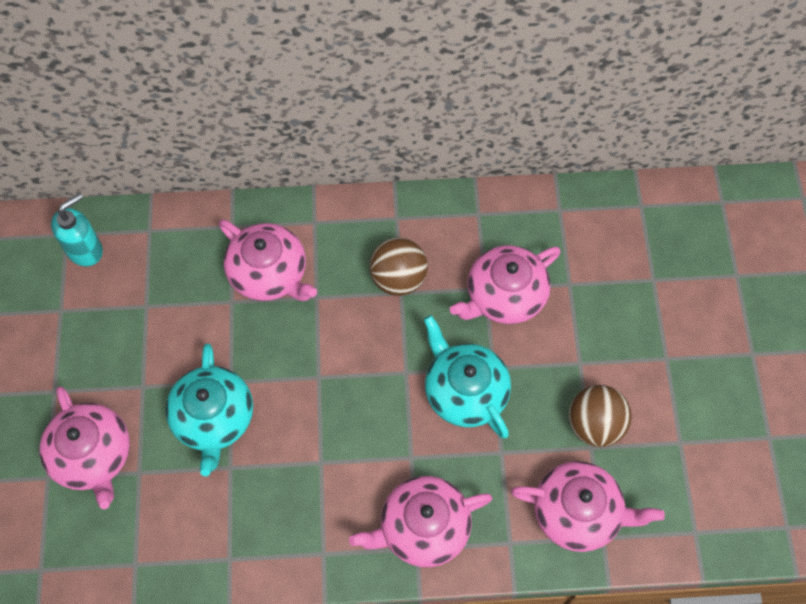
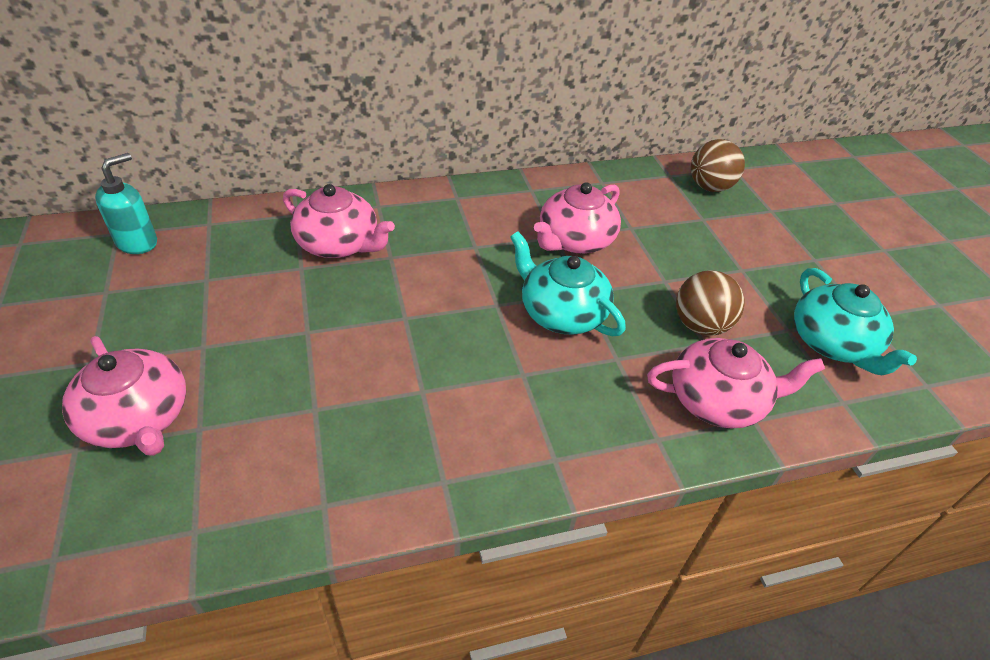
camera: 15 degrees left, 20 degrees down
(213, 418) = (290, 365): turquoise teapot -> turquoise teapot (832, 343)
(398, 278) = (470, 237): brown ball -> brown ball (709, 187)
(423, 527) = (555, 437): pink teapot -> none

